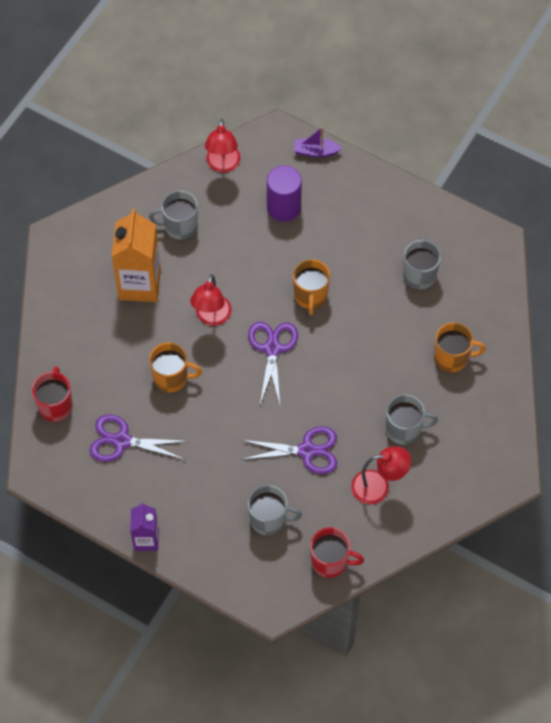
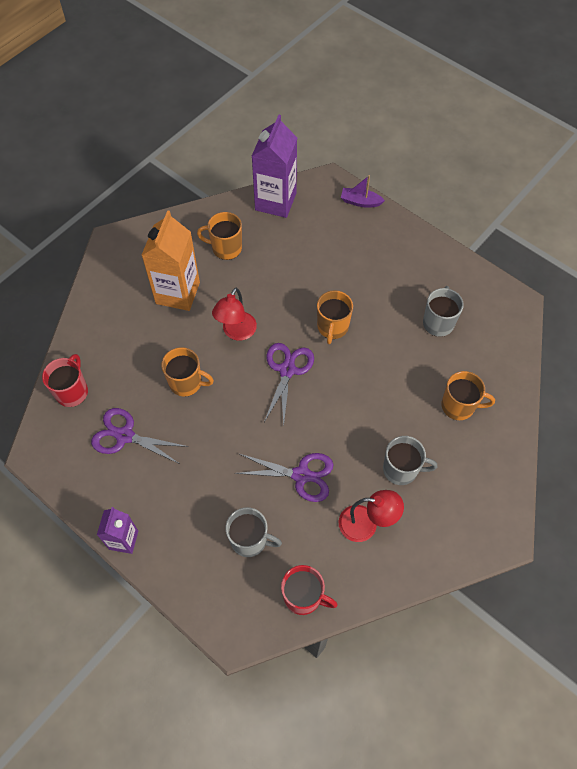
camera: 10 degrees right, 0 degrees up
(180, 227) = (225, 248): grey mug -> orange mug
(223, 165) = (275, 201): red lamp -> purple carton
(283, 207) = (322, 245): purple cylinder -> none

